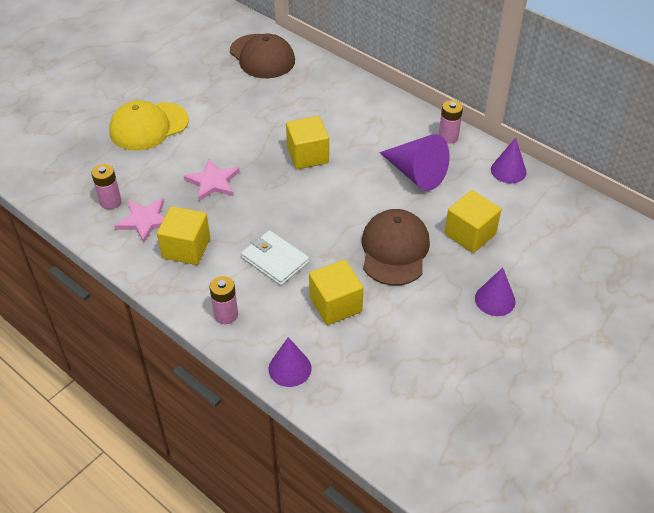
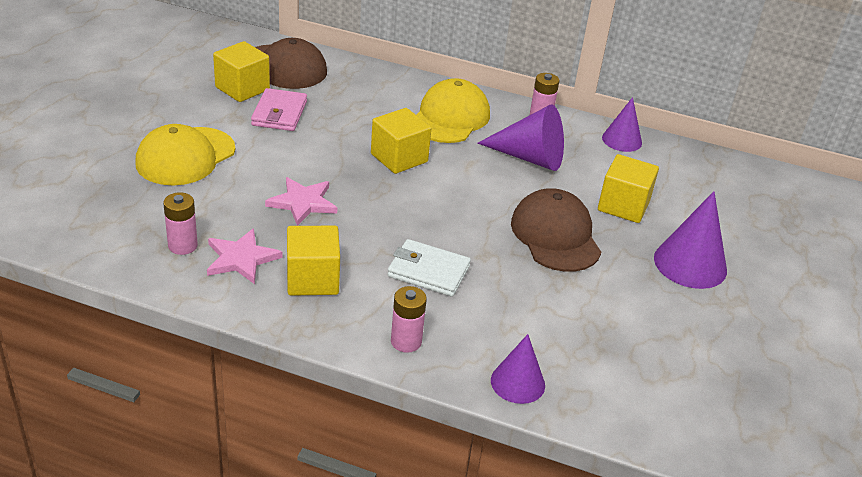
camera: 25 degrees left, 10 degrees down
(236, 99) = (279, 113): none -> pink wallet
(335, 305) = (527, 304): yellow cube -> yellow cube (242, 88)
(370, 124) = (450, 117): none -> yellow cap
(495, 300) = (690, 264): purple cone -> purple cone, size x1.55

